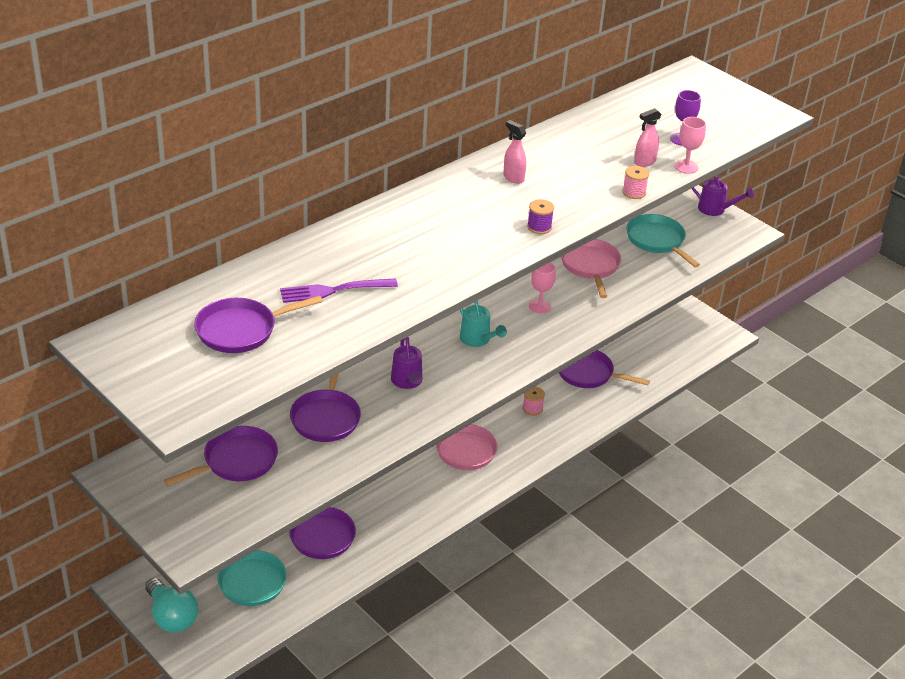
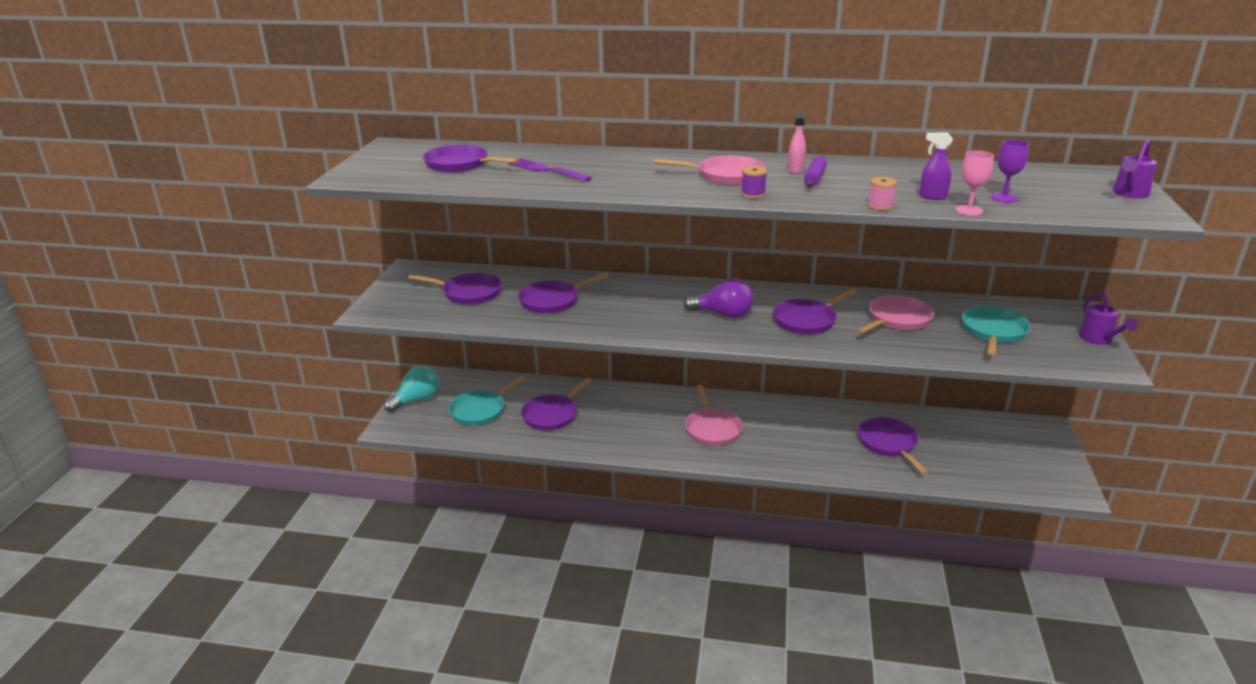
camera: 55 degrees right, 10 degrees down
(172, 617) = (417, 400): turquoise light bulb -> turquoise light bulb turned 150 degrees counterclockwise
(407, 382) = (633, 310): purple watering can -> purple watering can (1129, 194)
(477, 340) = (723, 314): turquoise watering can -> purple light bulb
(480, 214) = (725, 176): none -> pink pan
(532, 409) = (804, 438): pink spool -> none
(539, 306) = (807, 320): pink goblet -> purple pan
(541, 181) = (814, 178): none -> purple rolling pin
(644, 162) = (932, 197): pink spray bottle -> purple spray bottle

